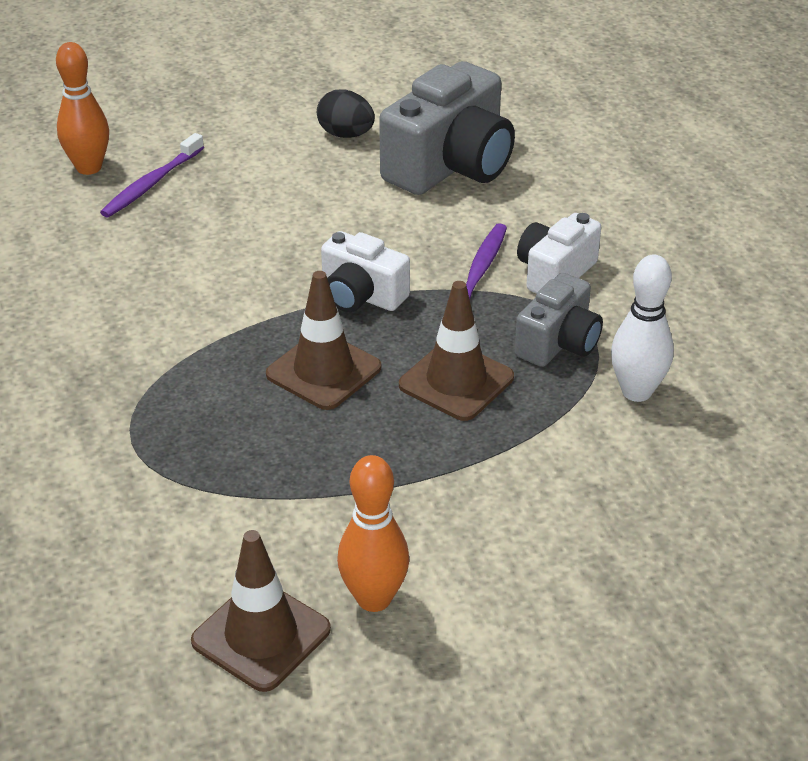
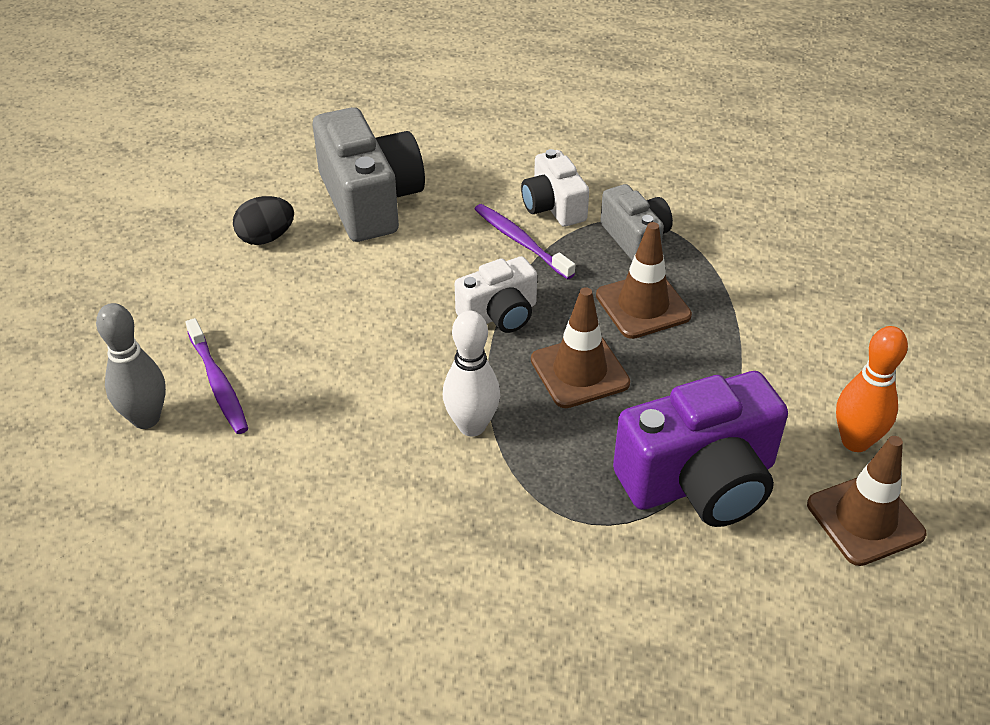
camera: 60 degrees left, 5 degrees up
(89, 168) = (146, 418): orange bowling pin -> grey bowling pin
(232, 497) = (700, 481): none -> purple camera
(636, 392) = (713, 226): white bowling pin -> white bowling pin (472, 426)

